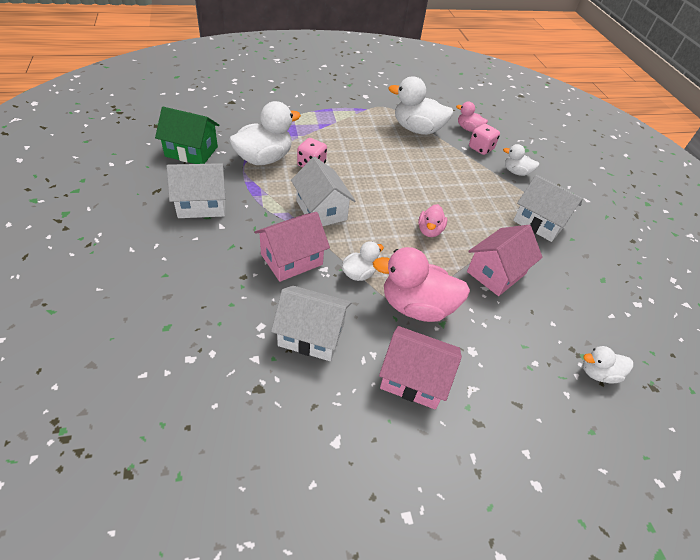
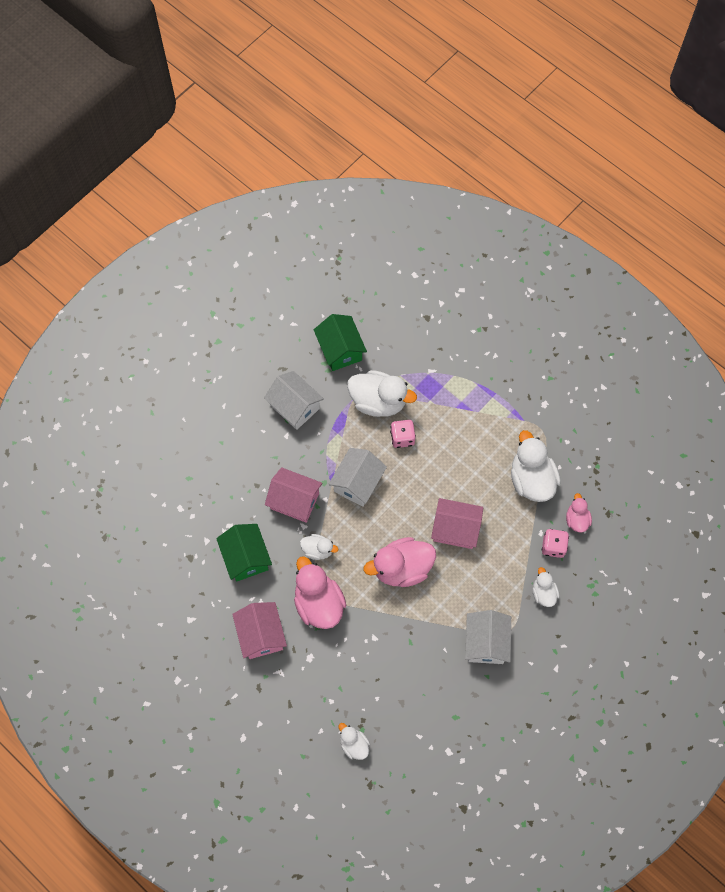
camera: 60 degrees right, 20 degrees up
(311, 335) = (246, 557): white house -> green house
(429, 231) = (402, 568): pink duck -> pink duck, size x1.88
(496, 273) = (396, 638): pink house -> pink house (455, 529)

